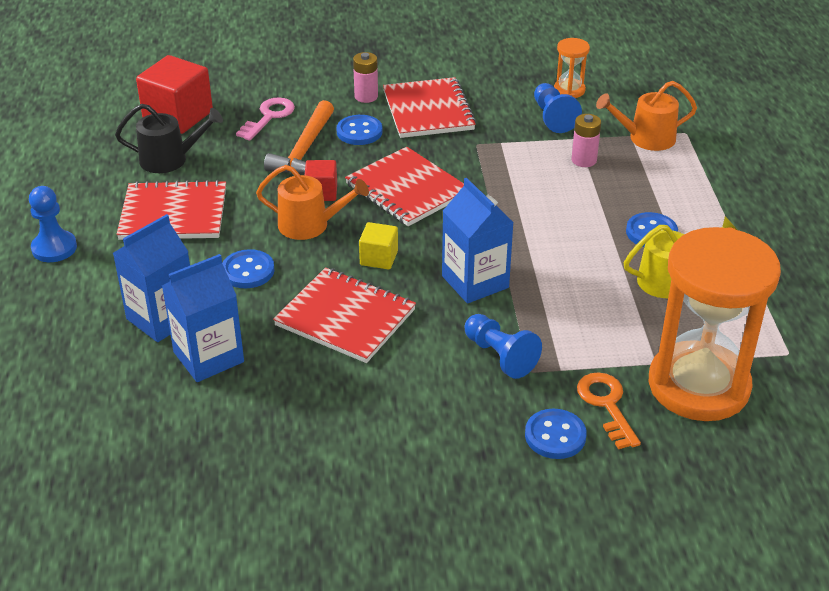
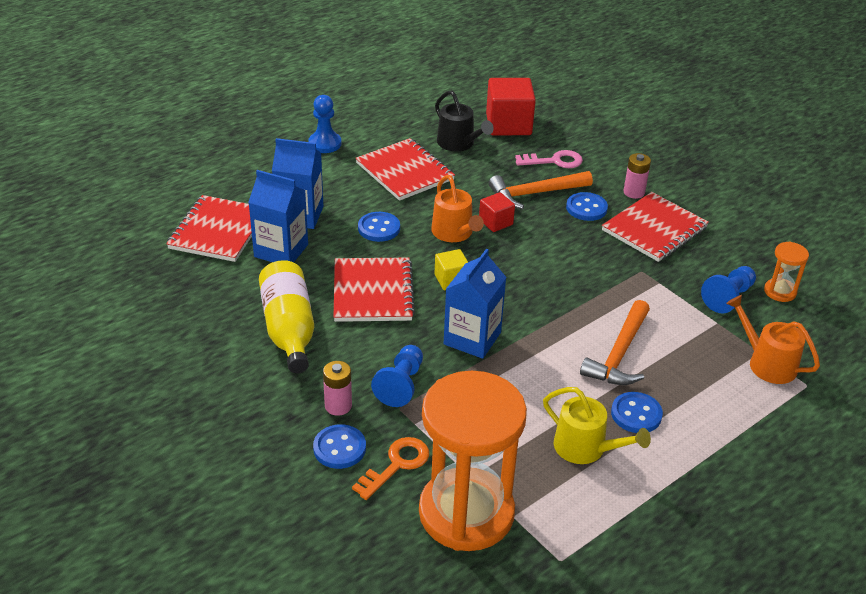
camera: 55 degrees right, 0 degrees up
(346, 402) = (289, 329): none -> yellow bottle
(407, 189) = (544, 260): red notebook -> red notebook (218, 231)
(571, 206) = (619, 354): none -> orange hammer
(584, 160) = (690, 337): pink battery -> pink battery (338, 406)

